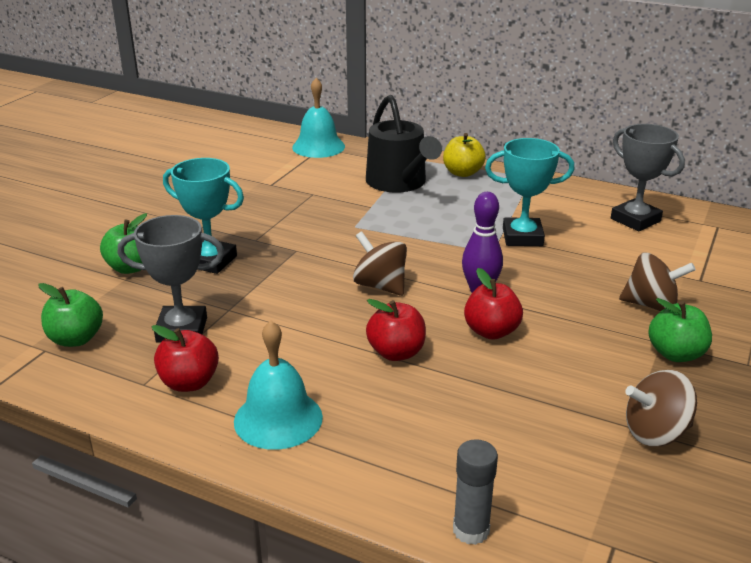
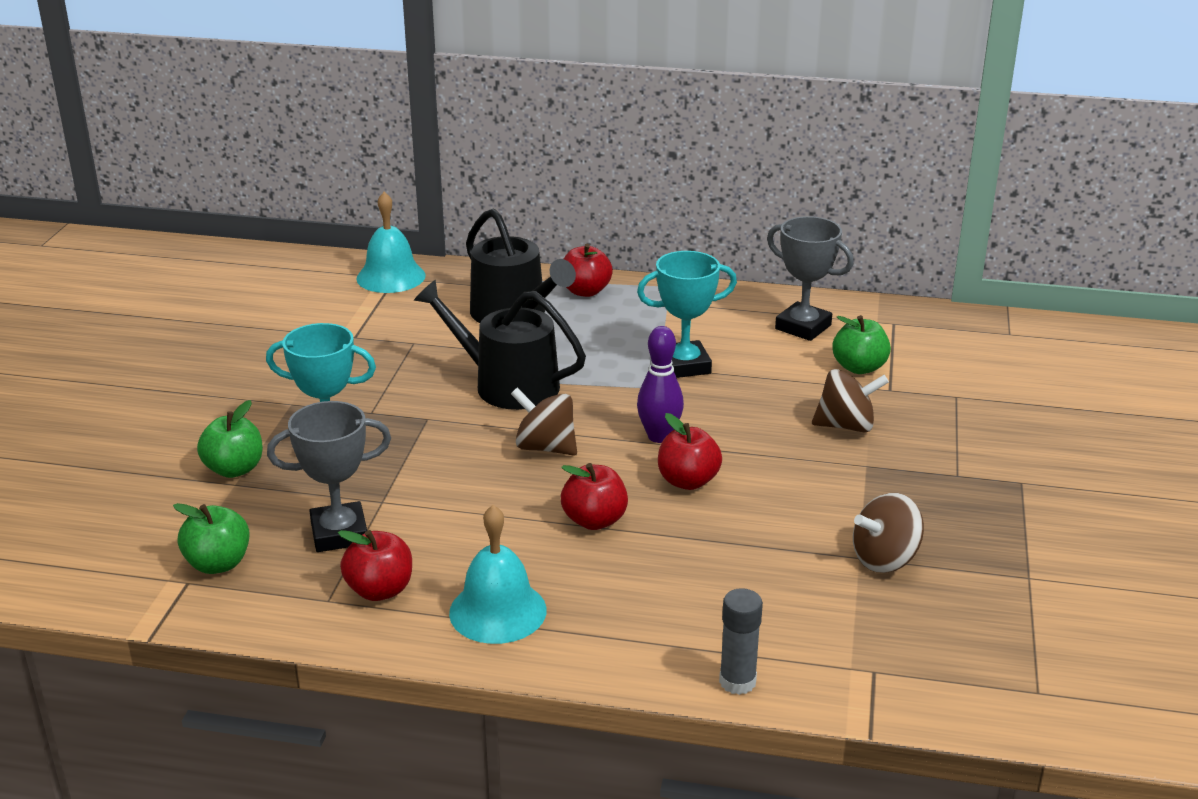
camera: 15 degrees left, 0 degrees up
(371, 233) = (507, 384): none -> black watering can
(462, 173) = (585, 291): yellow apple -> red apple
(675, 354) = (884, 475): green apple -> green apple (859, 367)

